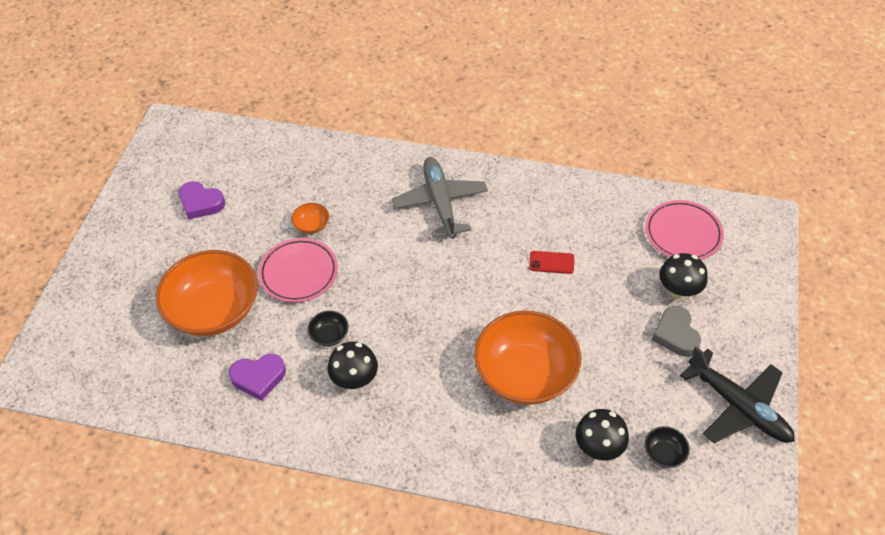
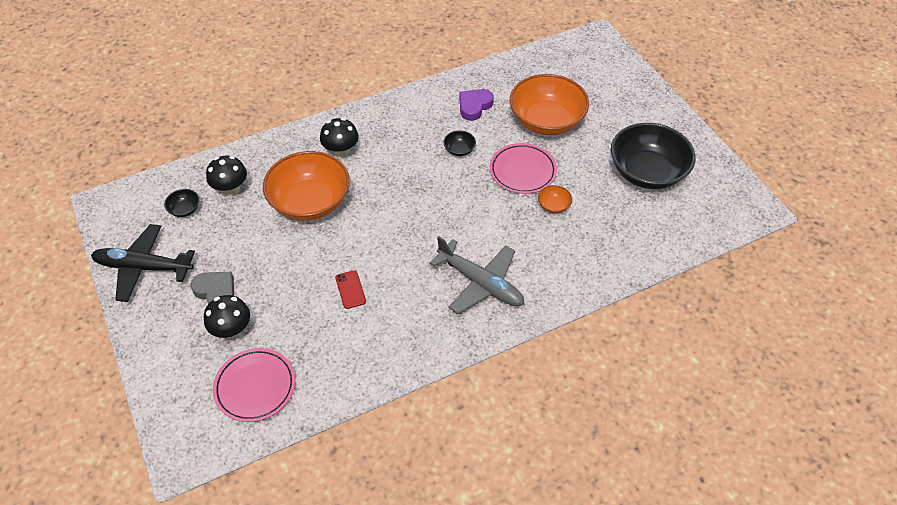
camera: 140 degrees right, 0 degrees up
(201, 203) = (647, 172): purple heart -> black bowl
(355, 379) = (417, 137): black mushroom -> black mushroom (341, 151)
(551, 262) = (350, 289): red phone -> red phone turned 75 degrees counterclockwise

